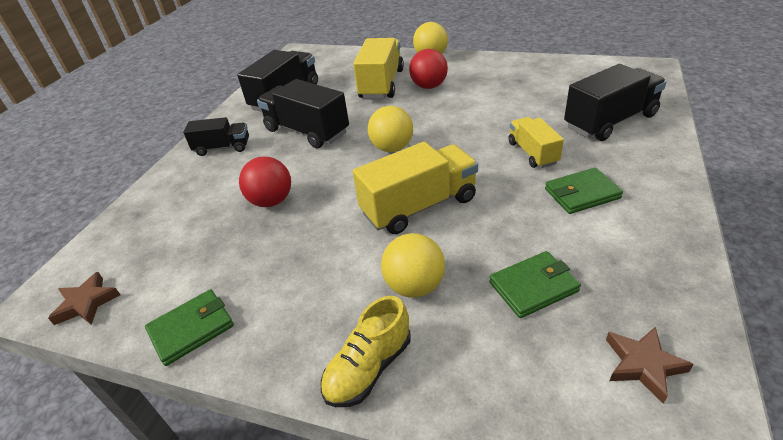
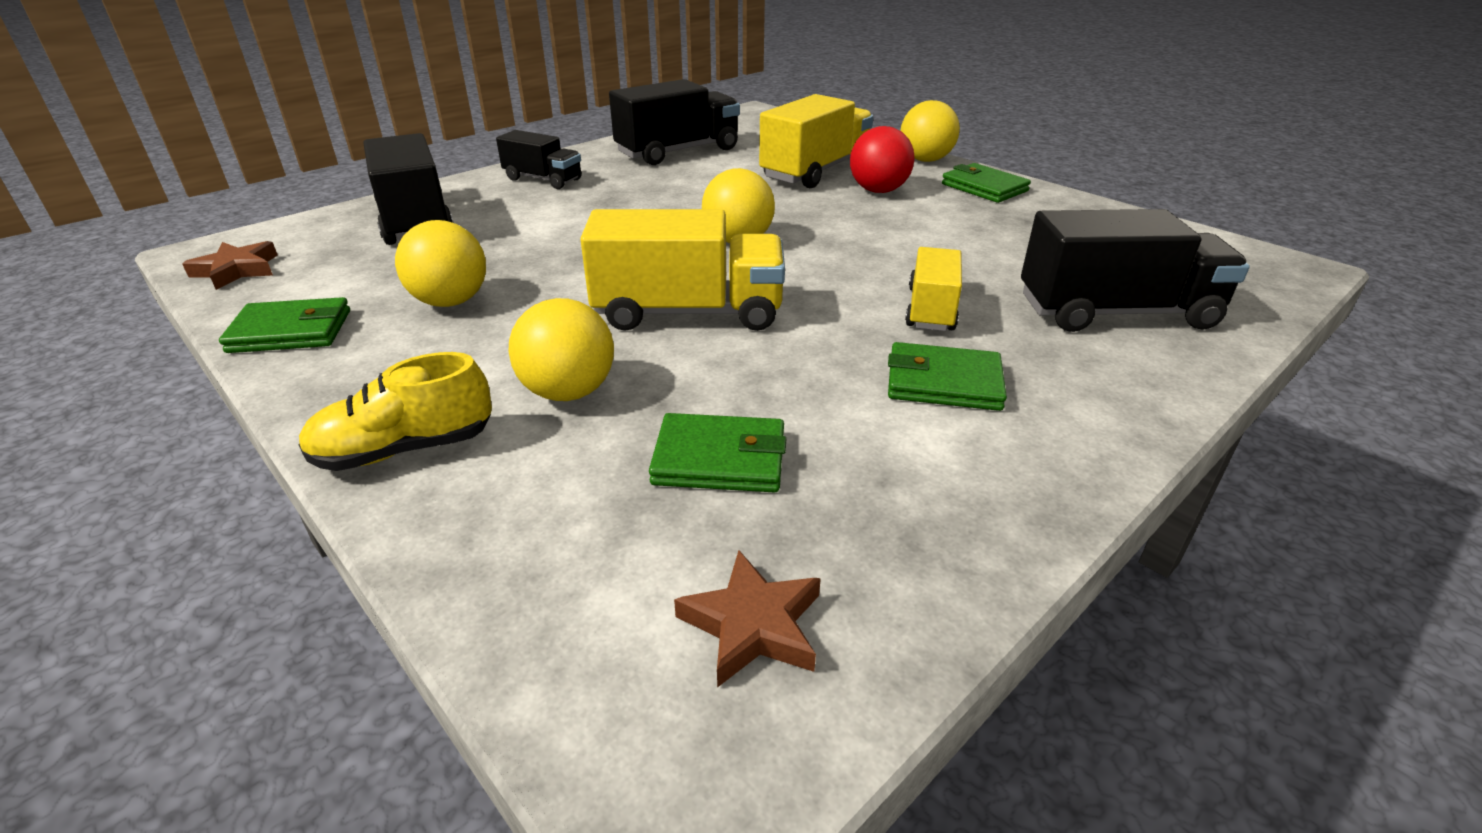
camera: 25 degrees right, 5 degrees down
(271, 201) = (525, 246): red ball -> none
(272, 260) = (451, 301): none -> yellow ball
(307, 131) = (656, 192): black truck -> black truck (415, 221)
(478, 66) = (984, 187): none -> green wallet

